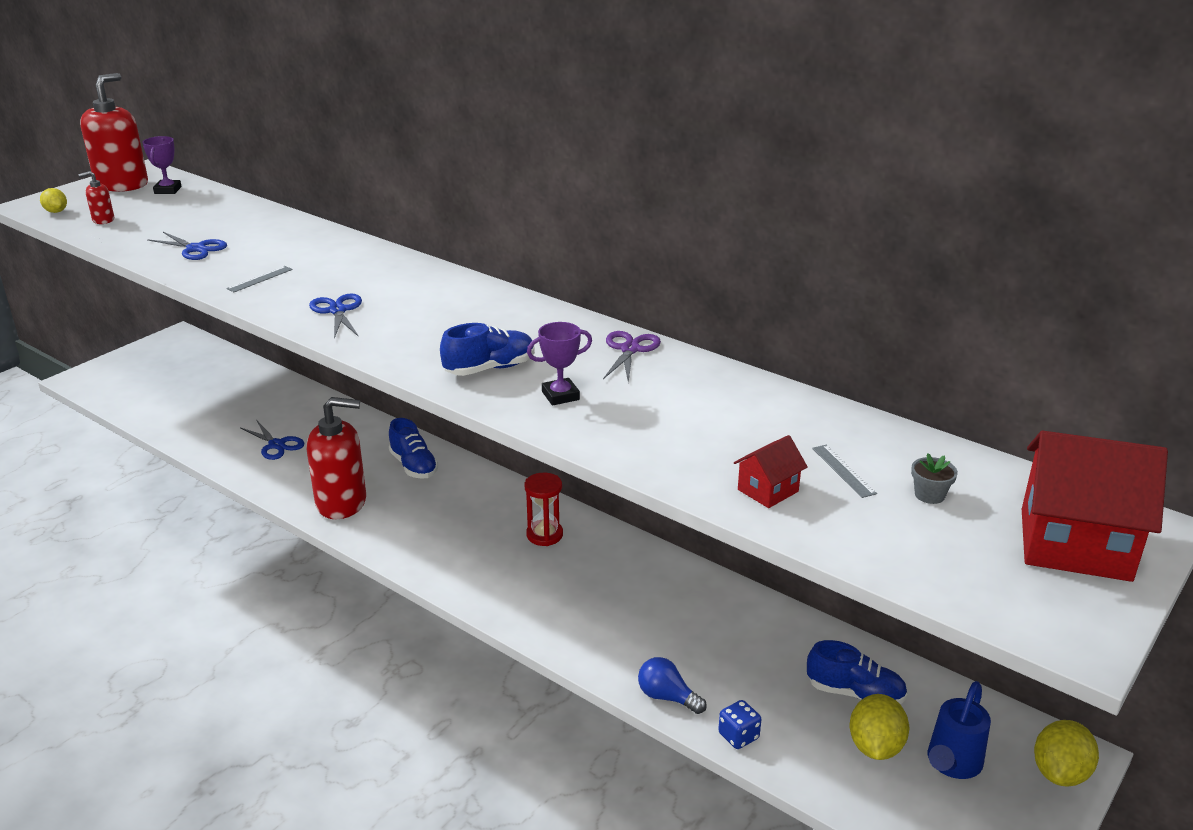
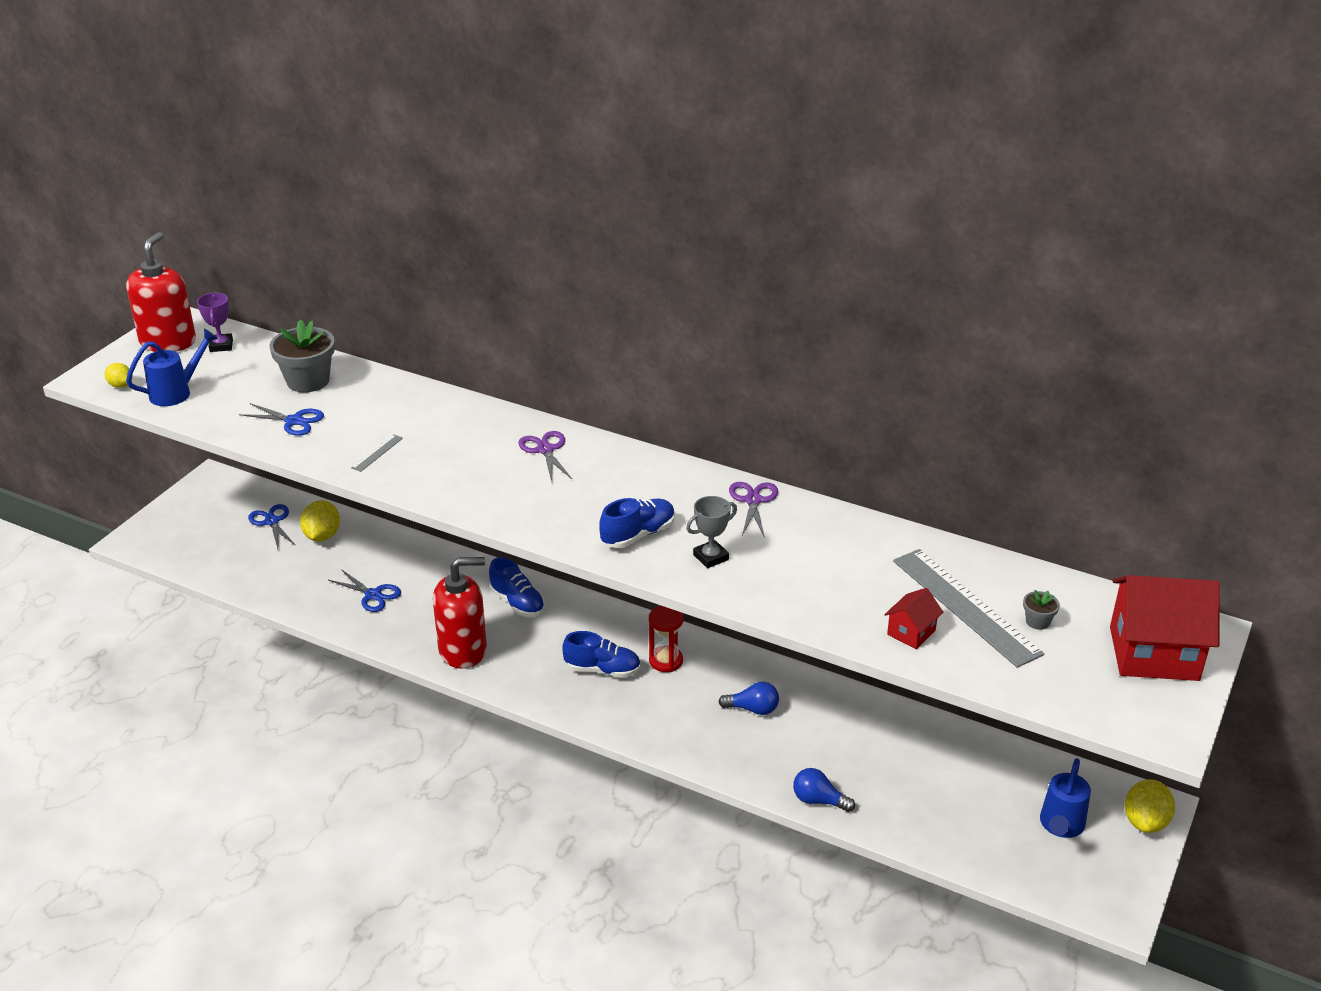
camera: 10 degrees left, 5 degrees up
(103, 220) = (177, 392): red soap dispenser -> blue watering can
(230, 220) = (308, 381): none -> grey flower pot
(337, 311) = (470, 484): blue scissors -> blue scissors (272, 521)
(429, 289) = (545, 450): none -> purple scissors
(560, 396) = (711, 557): purple trophy -> grey trophy
(622, 592) = (753, 709): none -> blue light bulb
(738, 736) = (886, 826): blue dice -> none
(843, 470) = (966, 606): grey ruler -> grey ruler, size x2.46
(855, 693) = (972, 776): blue shoe -> blue shoe (602, 670)
(875, 747) = (998, 820): yellow lemon -> yellow lemon (322, 536)

